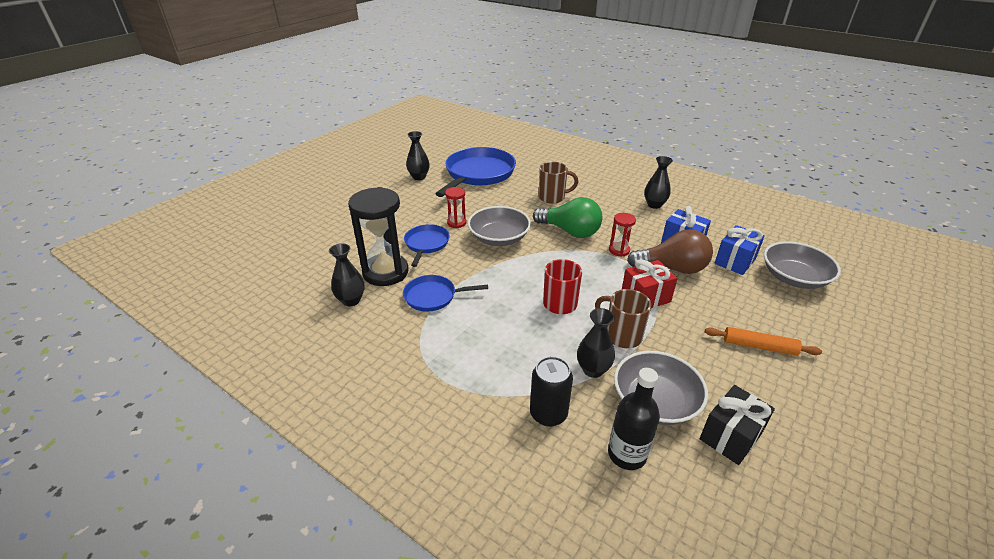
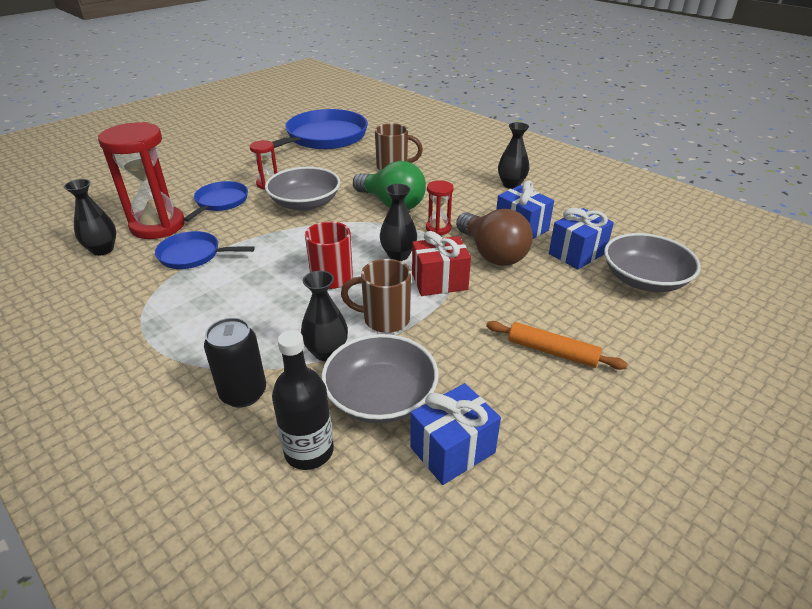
camera: 10 degrees right, 0 degrees up
(385, 272) = (158, 226): black hourglass -> red hourglass
(419, 177) = (256, 136): black vase -> black vase (398, 255)
(621, 335) = (384, 319): brown mug -> brown mug turned 45 degrees counterclockwise
(672, 268) = (492, 253): brown light bulb -> brown light bulb turned 45 degrees clockwise
(730, 436) = (452, 450): black gift -> blue gift

